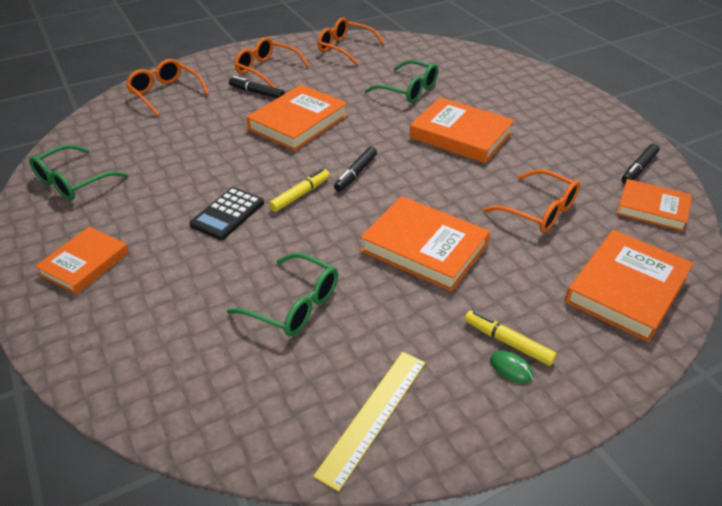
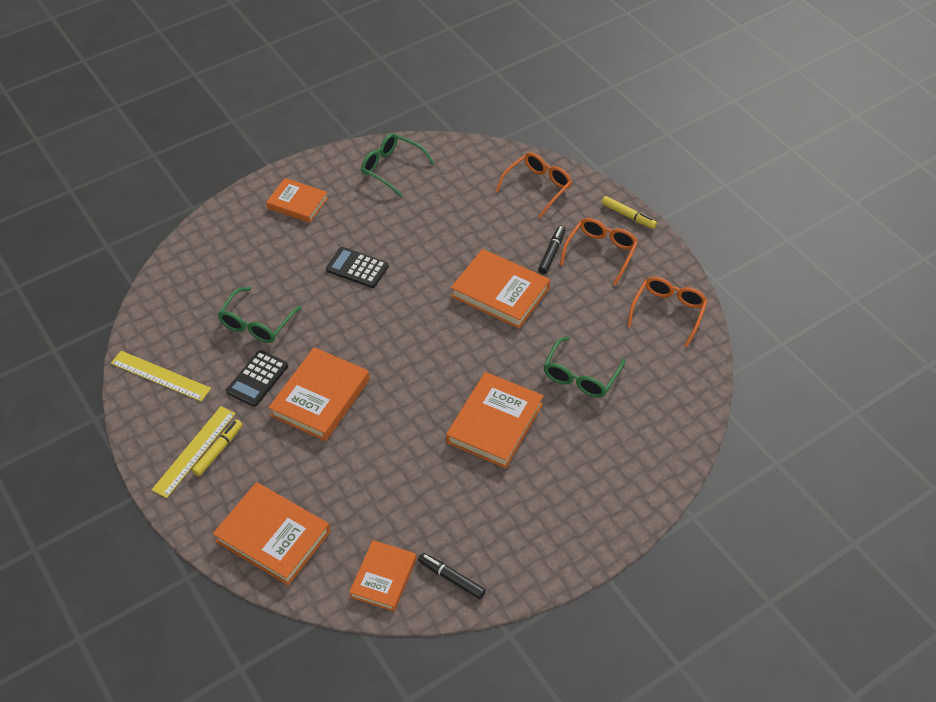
camera: 85 degrees right, 10 degrees up
(300, 195) = (386, 309): yellow marker -> yellow marker (628, 216)
(356, 173) = (420, 344): black marker -> none
(390, 304) = (257, 379): none -> black calculator
(511, 368) = (194, 451): green mouse -> yellow ruler
(539, 211) = (374, 483): orange glasses -> none

